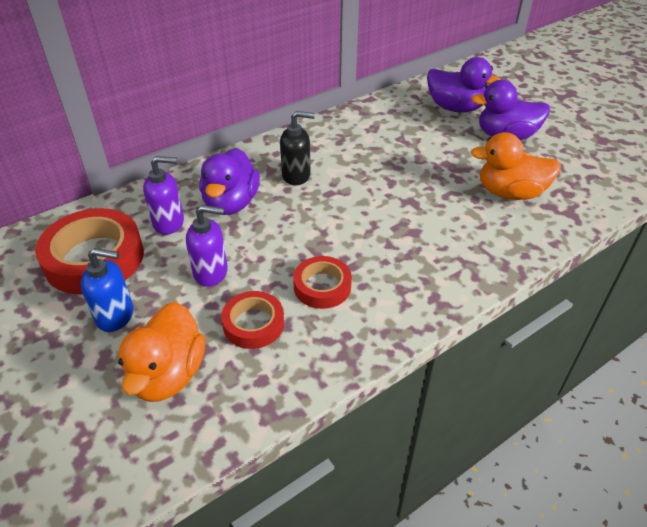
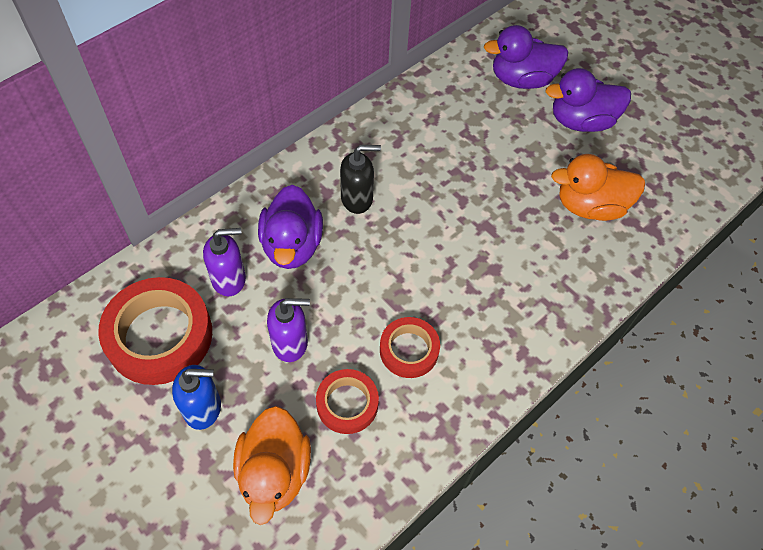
camera: 10 degrees left, 15 degrees up
(455, 108) = (522, 79): purple duck -> purple duck turned 150 degrees clockwise

